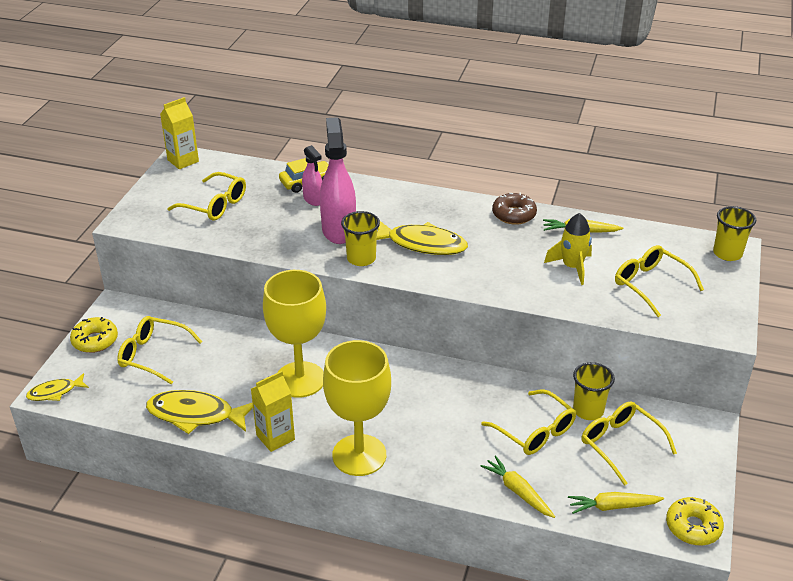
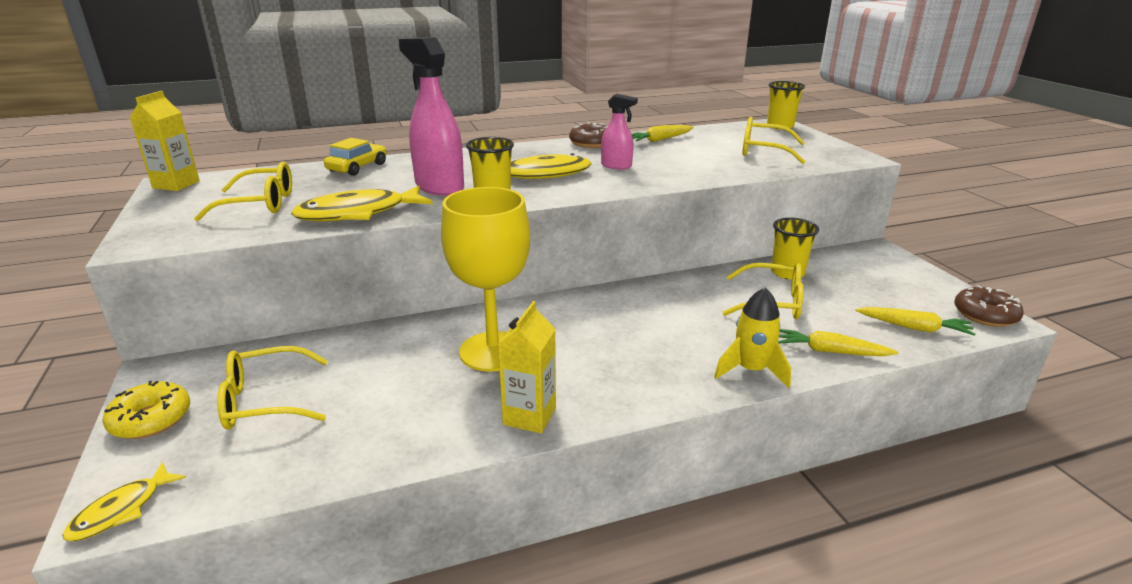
camera: 35 degrees left, 10 degrees down
(195, 415) = (395, 439): yellow fish -> yellow fish (358, 213)
(313, 199) = (381, 175): pink spray bottle -> pink spray bottle (616, 166)
(359, 455) = (646, 390): yellow goblet -> none
(572, 267) = (690, 157): yellow rocket -> yellow rocket (751, 370)
(613, 506) = (914, 328): yellow carrot -> yellow carrot turned 120 degrees counterclockwise
(620, 444) = (845, 284): yellow glasses -> none
(693, 527) = (985, 315): yellow donut -> brown donut

